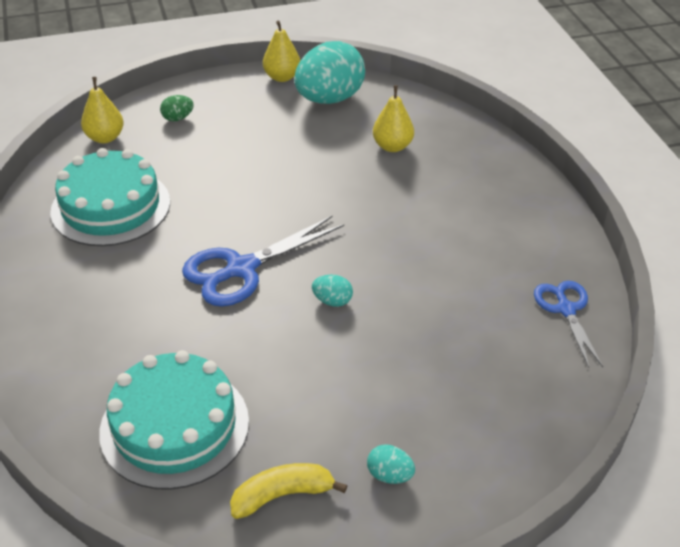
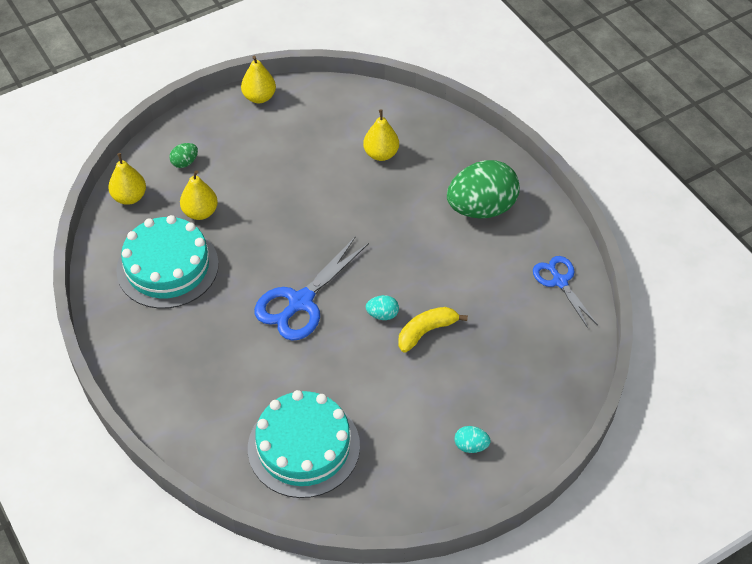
camera: 15 degrees left, 10 degrees up
(171, 164) = (200, 212): none -> yellow pear
(282, 495) = (401, 479): yellow banana -> yellow banana (426, 331)
(329, 99) = (310, 113): turquoise egg -> none
(490, 217) = (481, 208): none -> green egg

